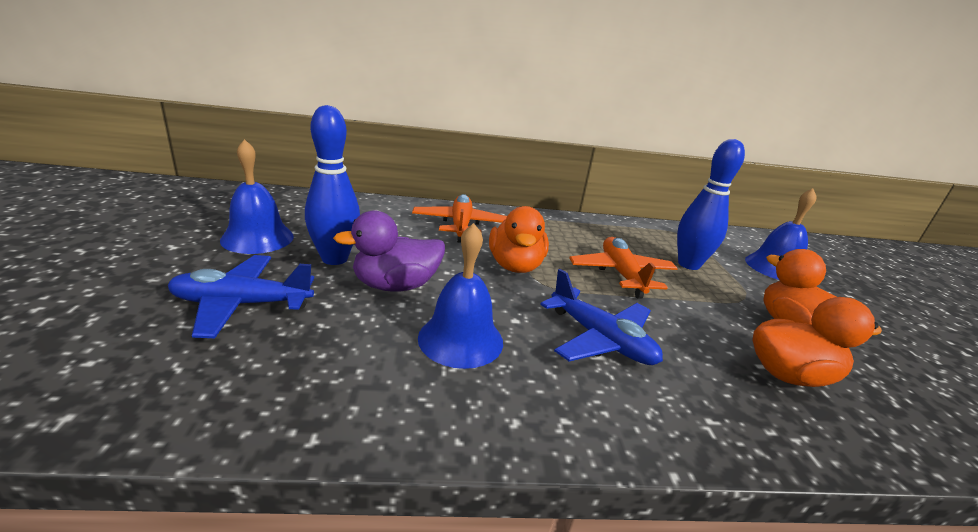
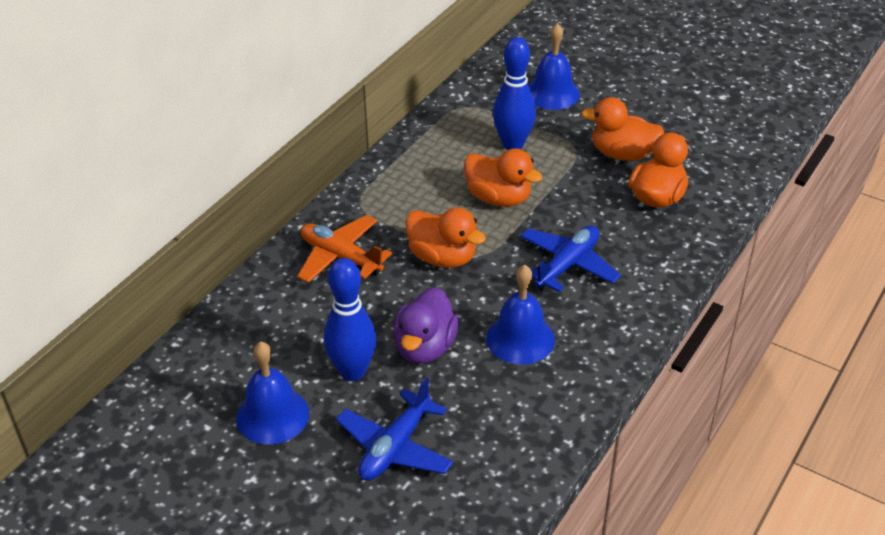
camera: 50 degrees left, 15 degrees up
(600, 339) = (567, 265): blue plane -> blue plane turned 45 degrees counterclockwise
(621, 274) = (499, 198): orange plane -> orange duck

